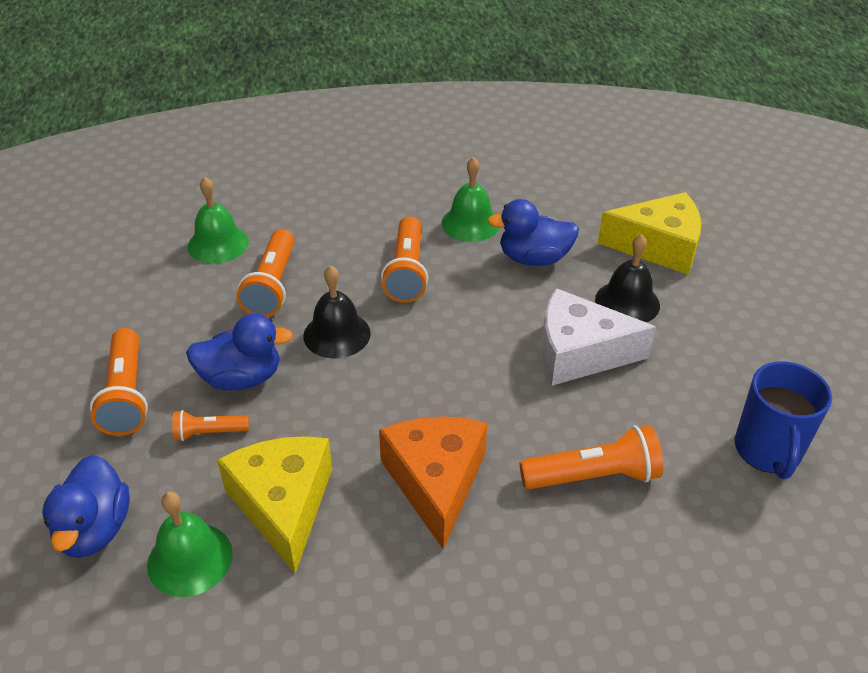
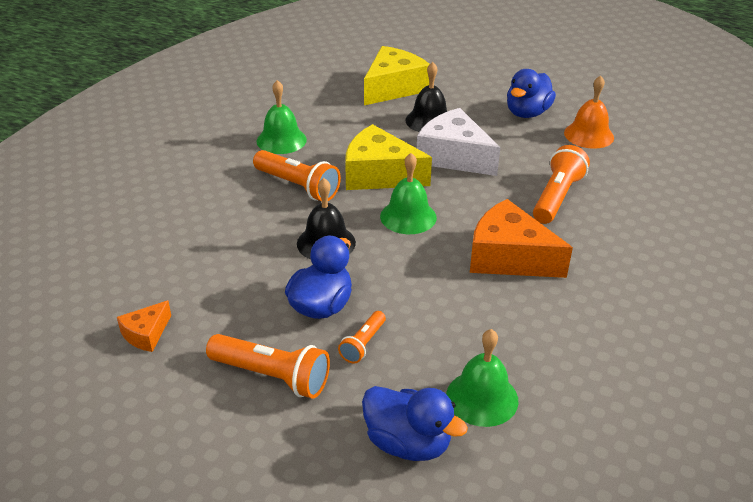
camera: 55 degrees left, 5 degrees down
(130, 295) = (146, 334): none -> orange cheese
(218, 244) = (144, 261): green bell -> green bell (408, 216)
(272, 286) = (234, 252): orange flashlight -> none
(283, 505) = (470, 332): yellow cheese -> yellow cheese (379, 175)
(533, 258) = (349, 133): blue duck -> blue duck (527, 113)
(579, 353) = (453, 156): white cheese -> white cheese turned 90 degrees clockwise
(767, 451) = (588, 135): blue mug -> orange bell

